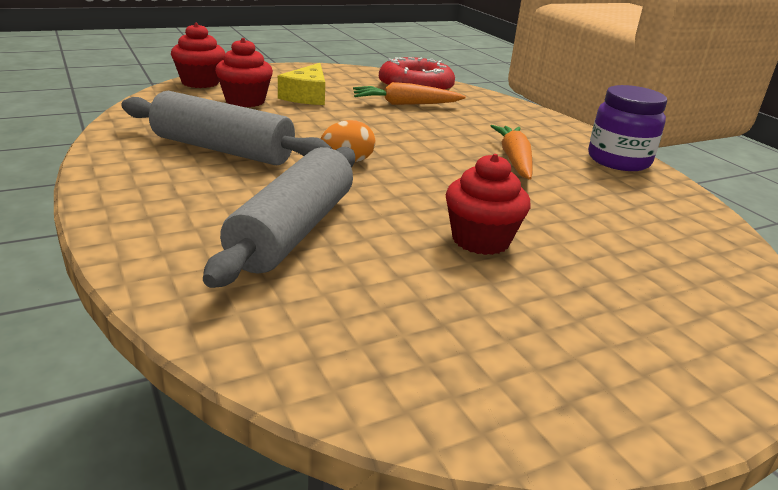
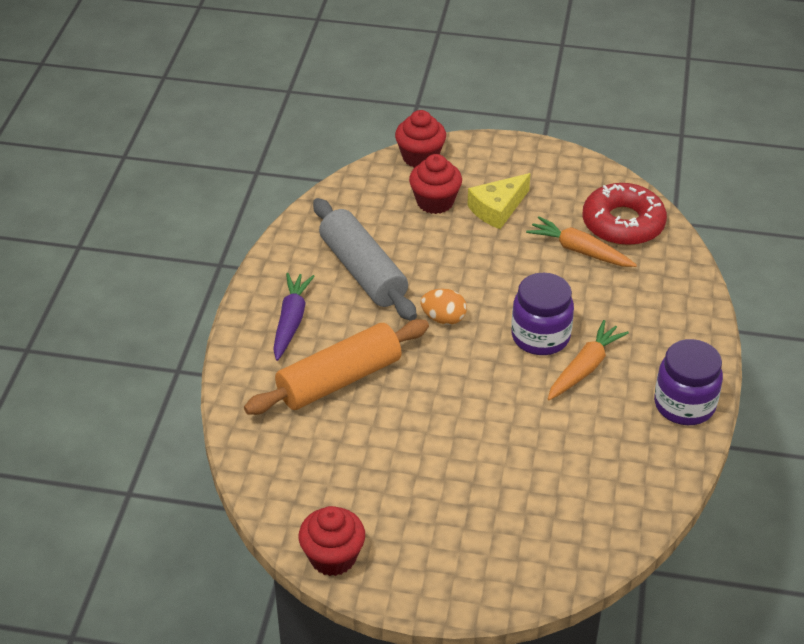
camera: 40 degrees right, 15 degrees up
(175, 201) = (291, 321): none -> purple carrot
(293, 231) = (339, 380): grey rolling pin -> orange rolling pin
(450, 152) = (540, 337): none -> purple jar
(480, 240) = (450, 439): red cupcake -> red cupcake (333, 557)

